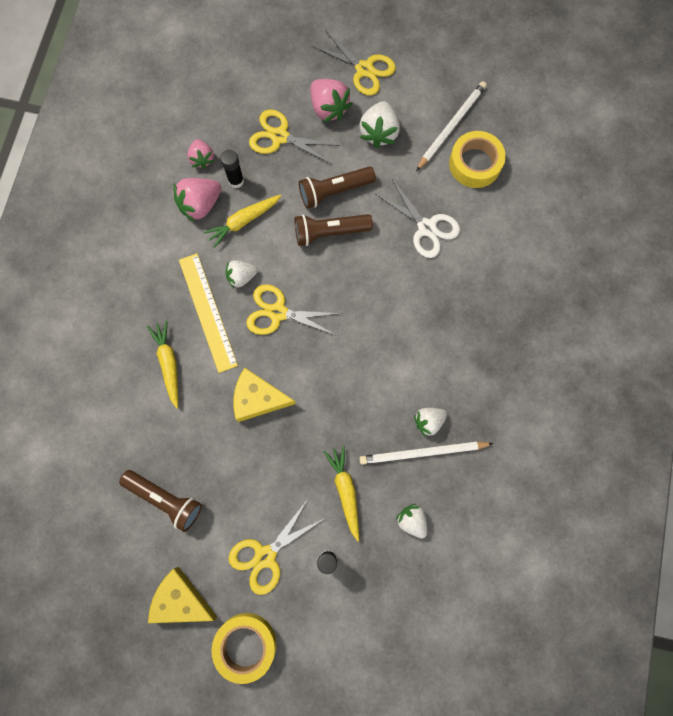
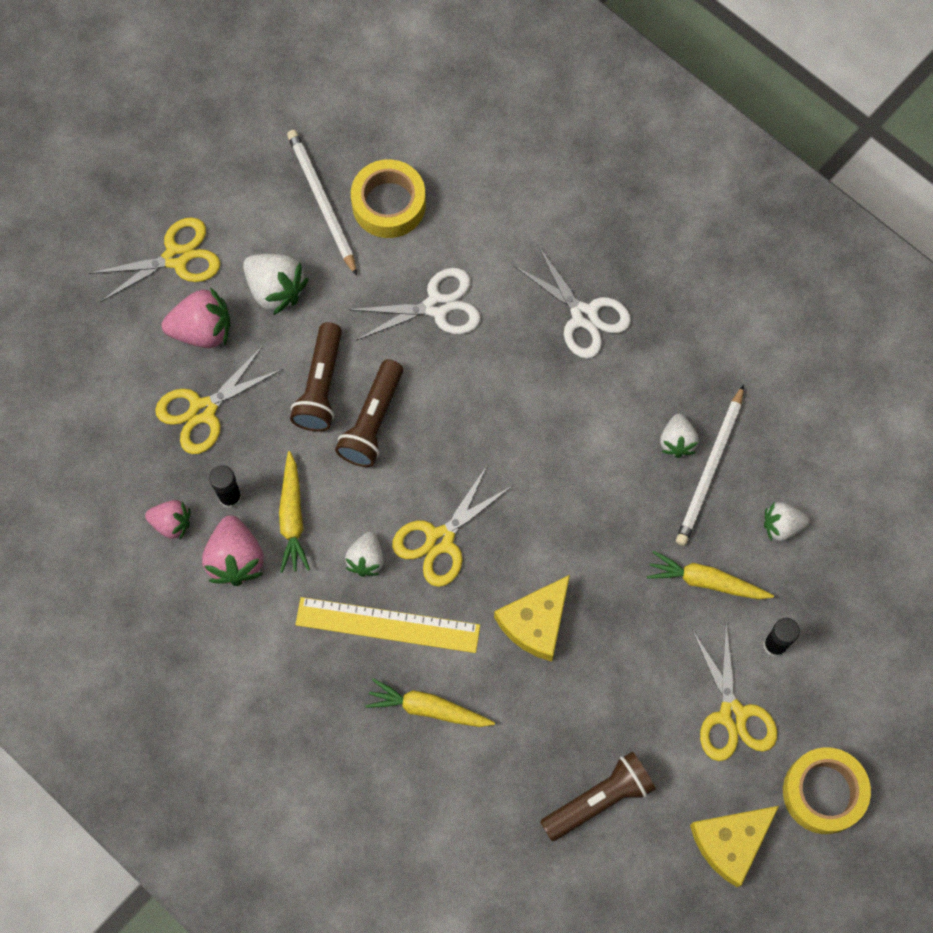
camera: 60 degrees left, 5 degrees down
(477, 318) = (584, 316): none -> white scissors

